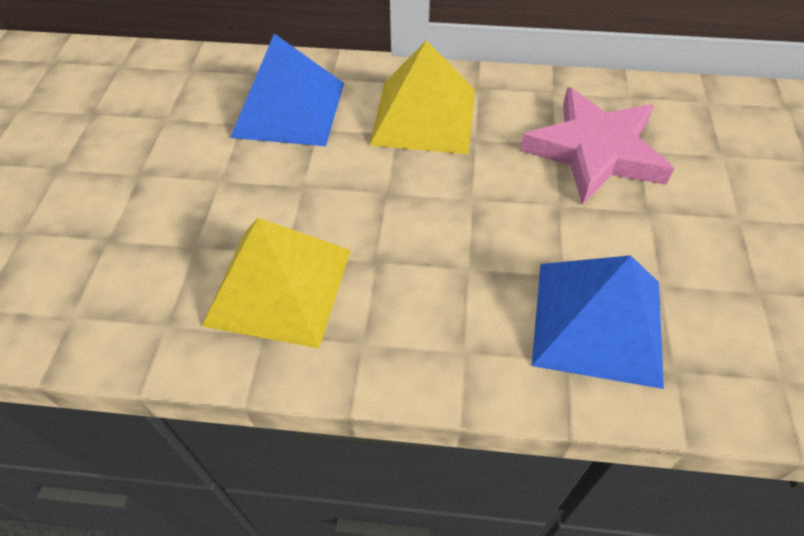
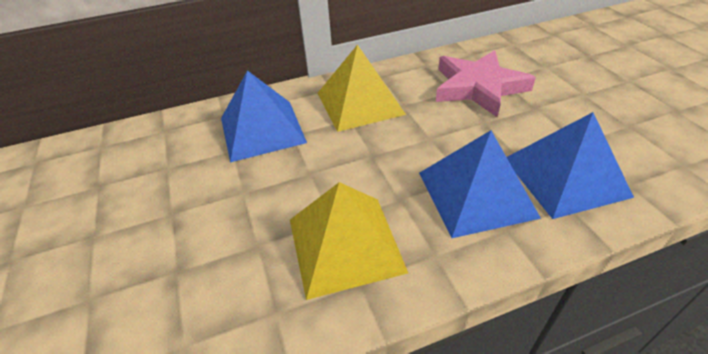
camera: 25 degrees left, 10 degrees down
(466, 294) = (476, 194): none -> blue pyramid

